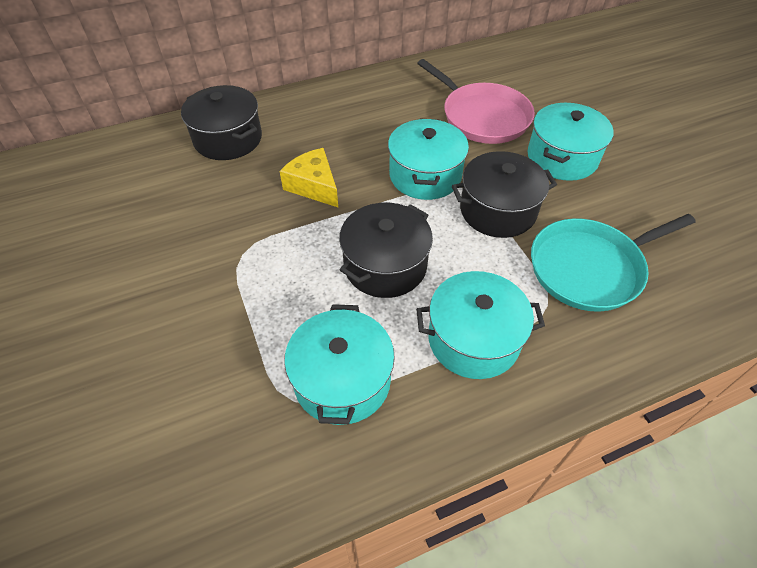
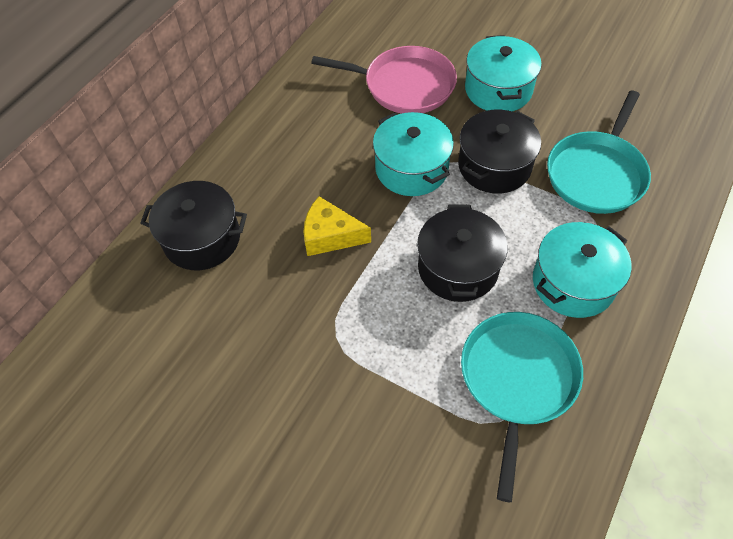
camera: 35 degrees left, 5 degrees up
(342, 380) = (517, 380): turquoise pot -> turquoise pan

